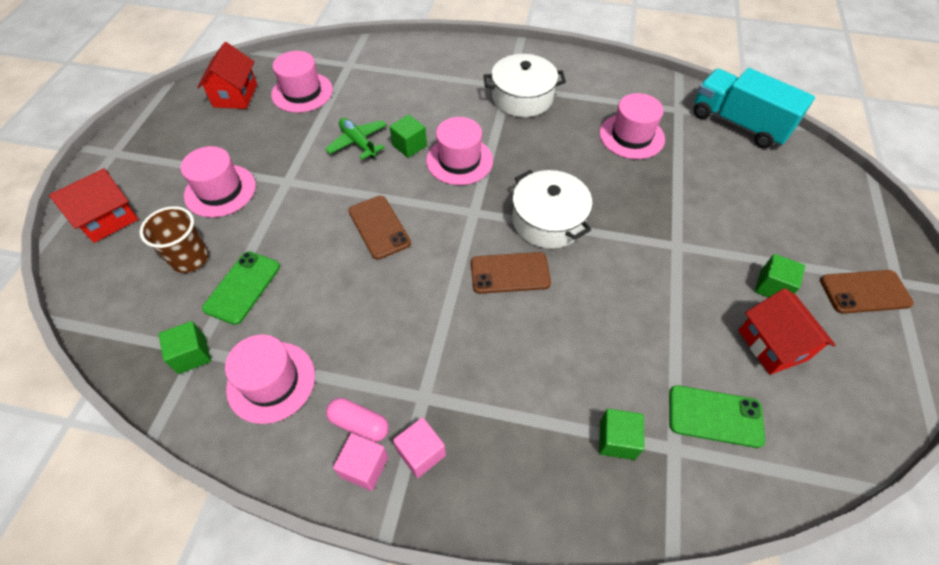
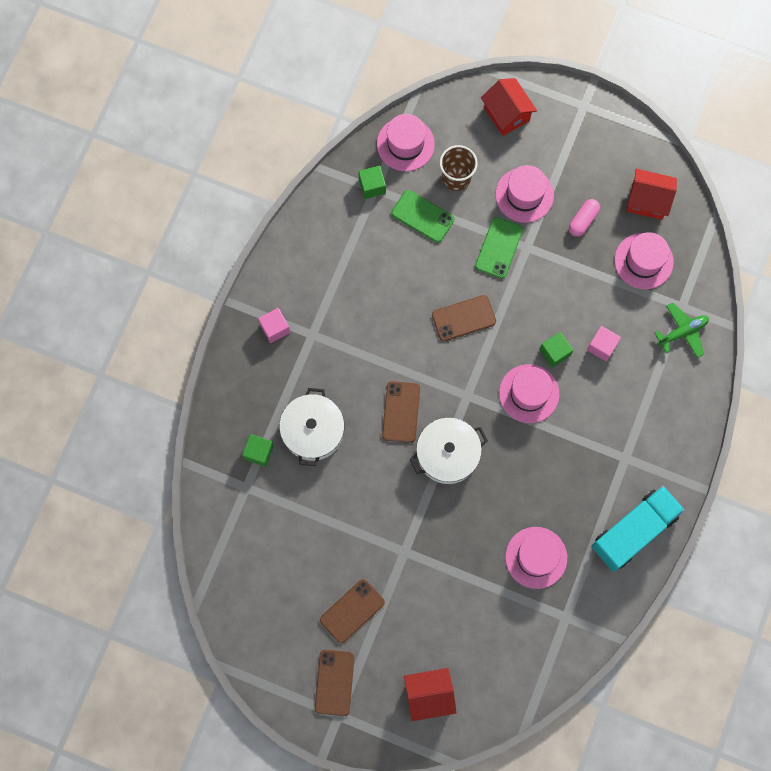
camera: 100 degrees right, 20 degrees up
(271, 381) = (342, 238): pink hat -> pink hat (405, 144)
(358, 142) = (565, 308): green plane -> green plane (682, 332)
(359, 424) = (301, 292): pink capsule -> pink capsule (583, 220)
(364, 467) = (273, 293): pink cube -> pink cube (602, 346)
(522, 97) = (606, 468): white pot -> white pot (313, 431)
(715, 416) = (261, 522): green phone -> green phone (498, 248)
(739, 123) = (537, 668): turquoise truck -> turquoise truck (634, 531)
(772, 287) = (352, 611): green cube -> brown phone
(772, 345) = (304, 587): red house -> red house (429, 695)

